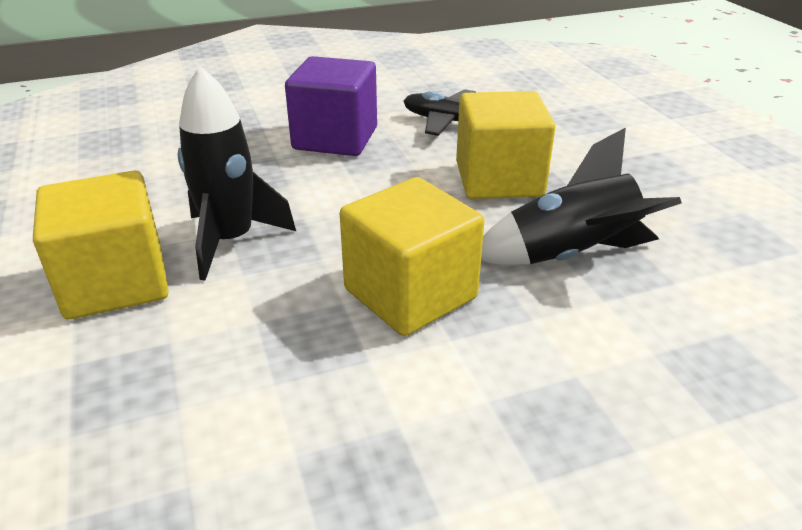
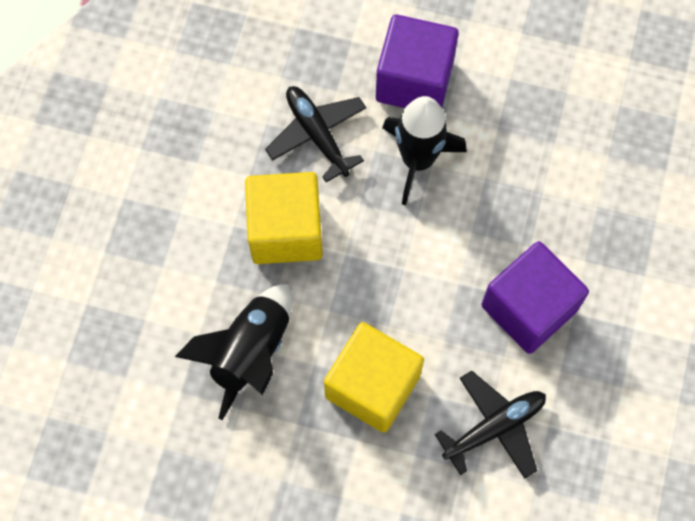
camera: 125 degrees right, 35 degrees up
(115, 282) = (414, 80): yellow cube -> purple cube
(255, 327) = (317, 134): none -> black plane

